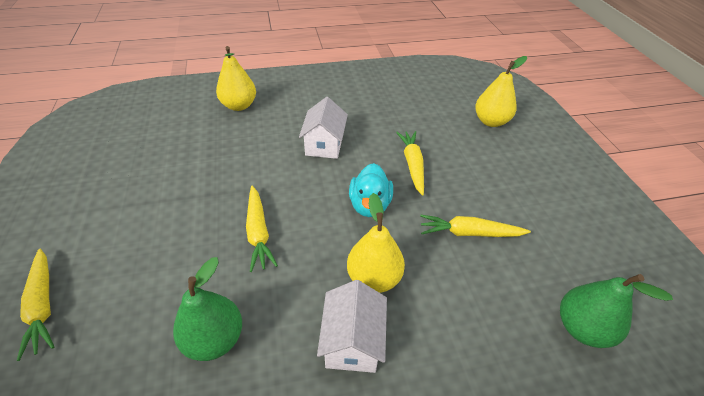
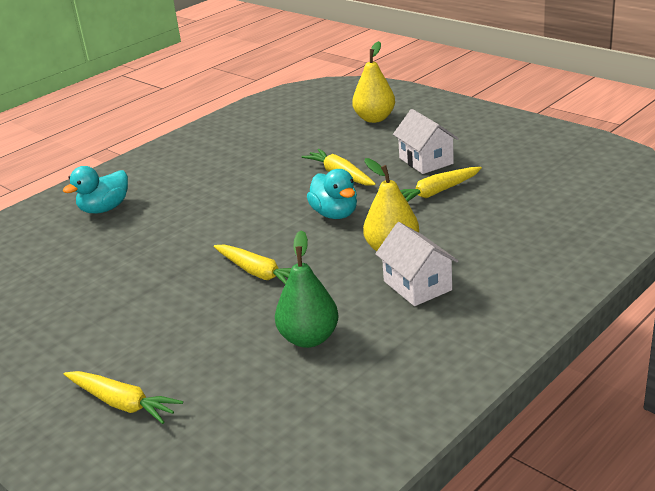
camera: 30 degrees left, 15 degrees down
(239, 106) = (105, 209): yellow pear -> turquoise duck
(324, 144) = (239, 197): white house -> white house (426, 161)
(582, 328) = (564, 202): green pear -> none

